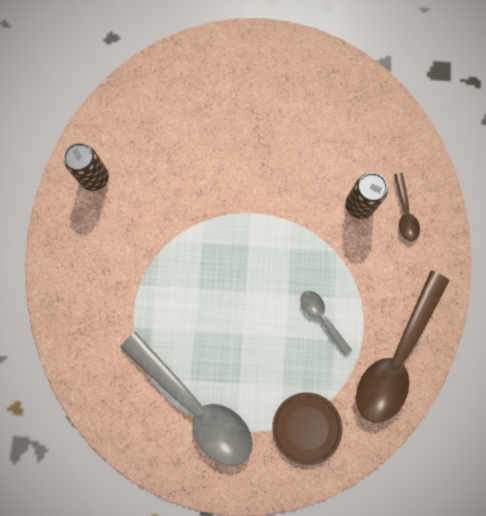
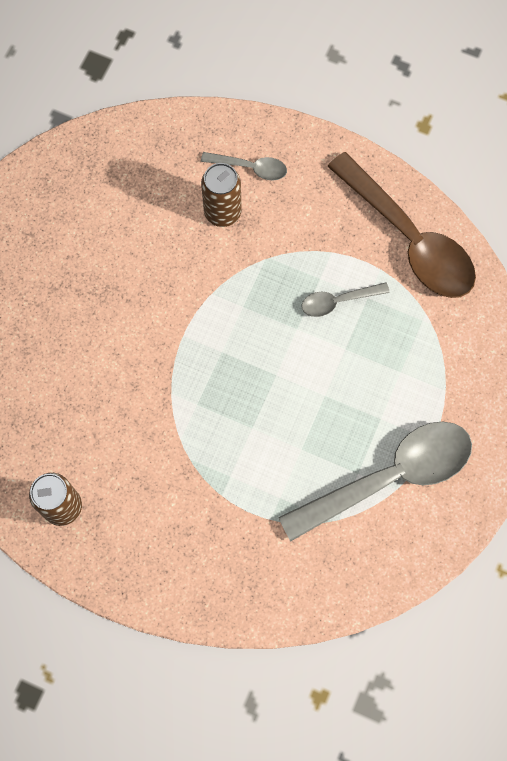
camera: 70 degrees left, 5 degrees down
(306, 427) = (455, 362): brown plate -> none
(405, 213) = (250, 167): brown spoon -> grey spoon

